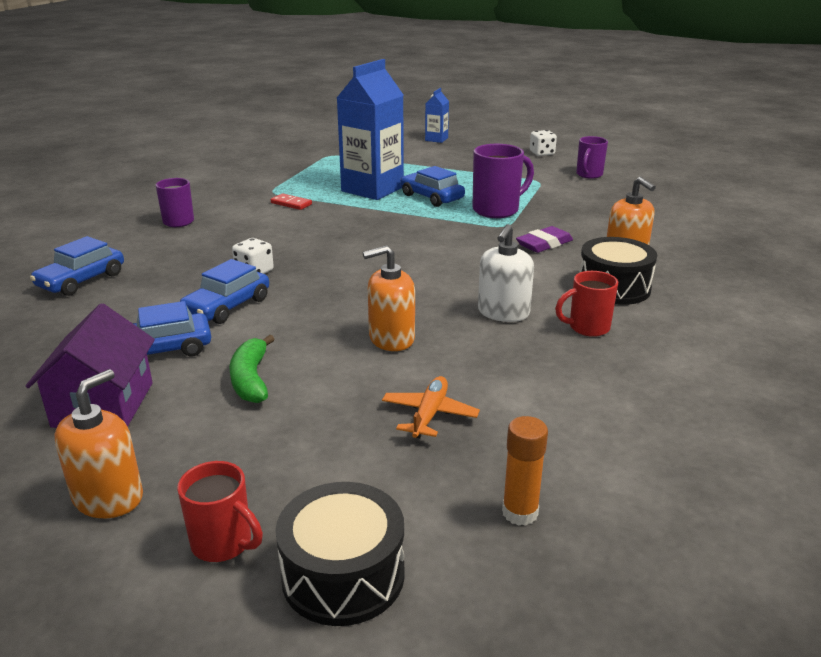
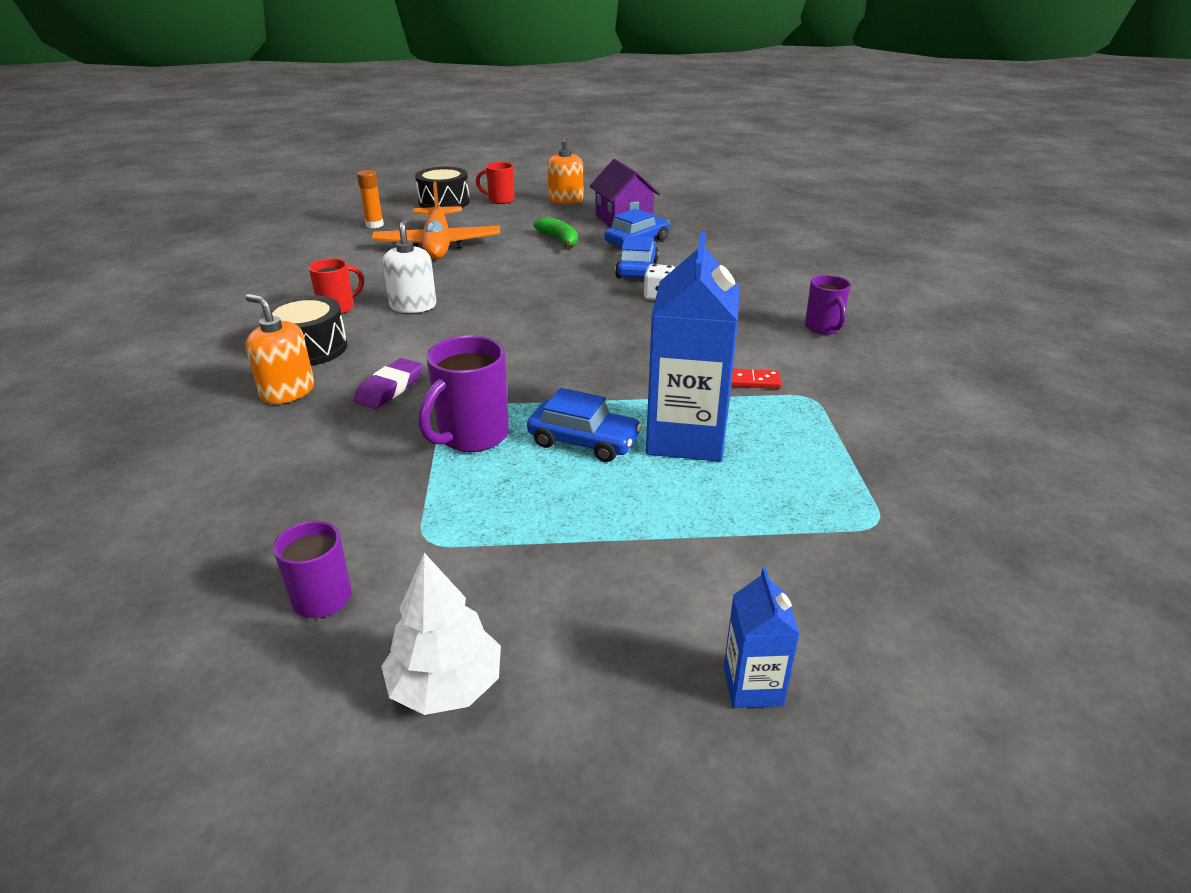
camera: 155 degrees right, 5 degrees up
(81, 280) = (778, 264): blue car -> none
(391, 339) = (491, 273): orange soap dispenser -> none
(429, 414) = (438, 245): orange plane -> orange plane, size x2.10
(542, 153) = (445, 685): white dice -> white tree

